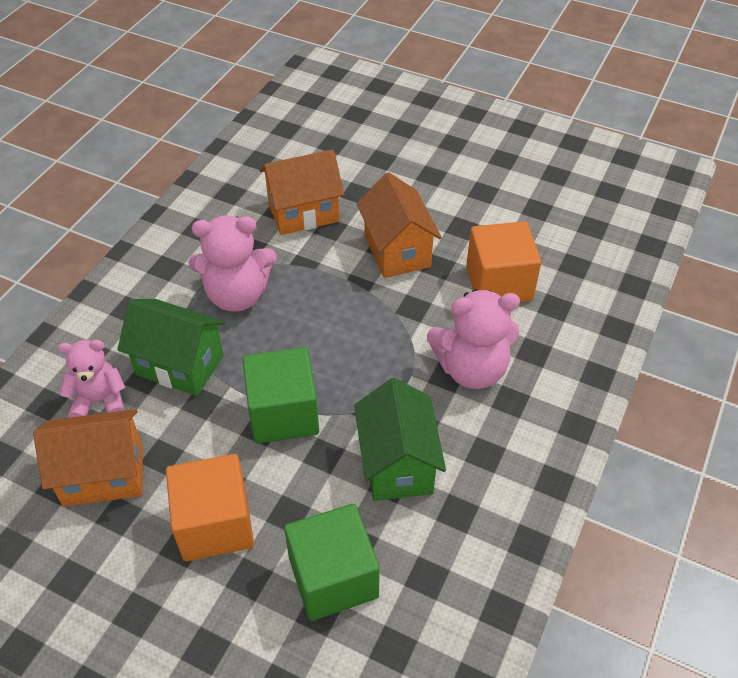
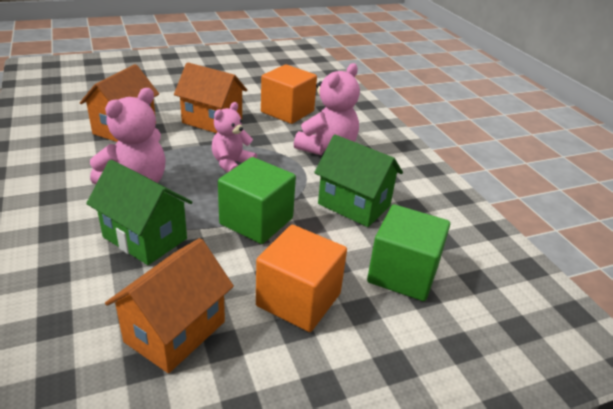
camera: 50 degrees left, 15 degrees down
(100, 400) = (105, 293): pink teddy bear -> pink teddy bear (232, 164)
(180, 365) = (145, 238): green house -> green house turned 60 degrees clockwise

